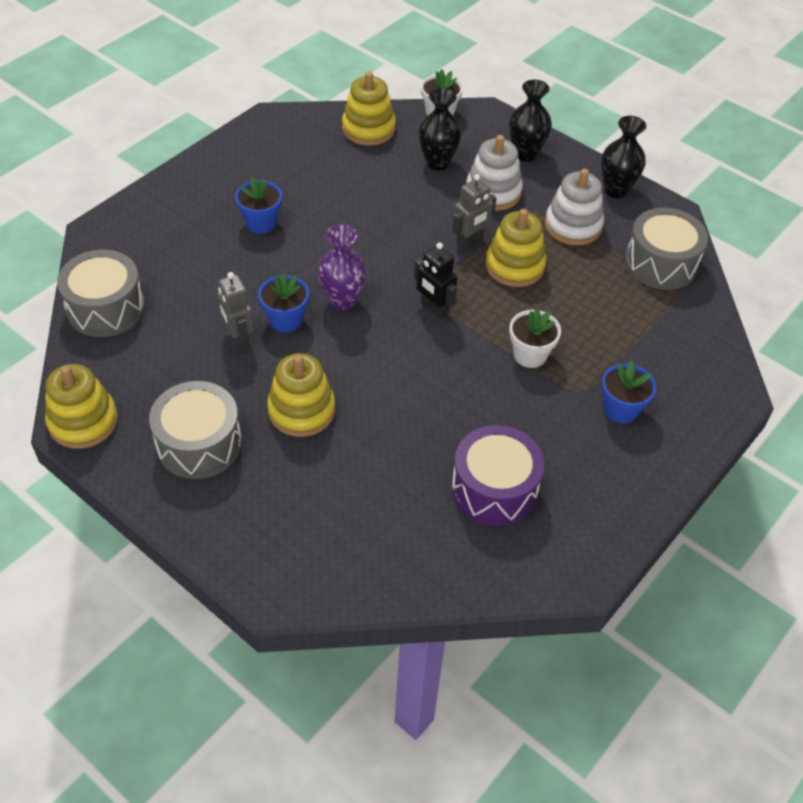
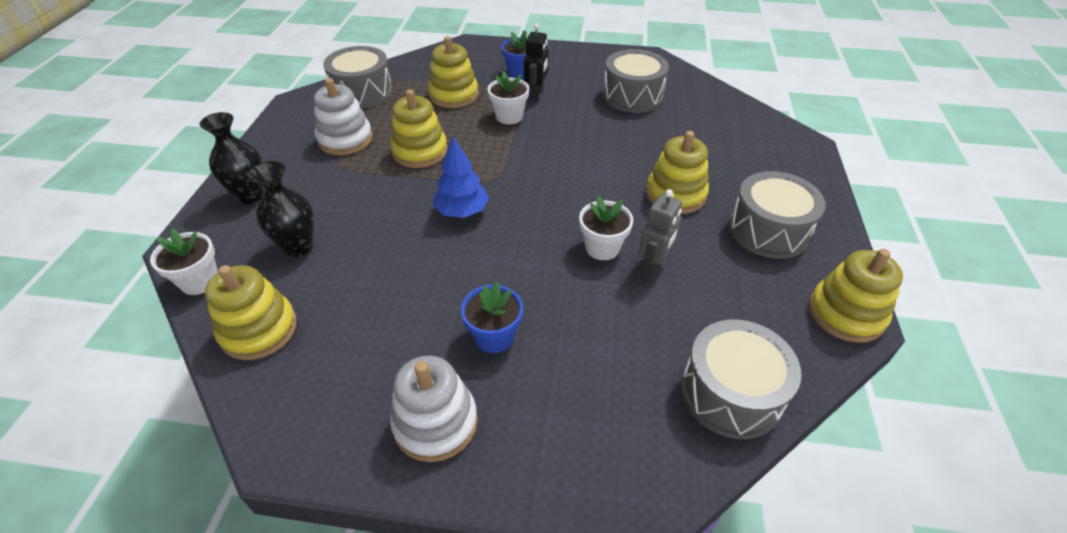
camera: 120 degrees left, 5 degrees down
(285, 320) = (602, 248): blue flower pot -> white flower pot
(342, 301) = (547, 225): purple vase -> none
(404, 259) = (461, 211): none -> blue tree
(434, 309) = (507, 173): black robot -> black robot (536, 93)
(470, 241) = (407, 184): grey robot -> none
(493, 192) = (326, 194): white stacking toy -> white stacking toy (435, 422)
(494, 489) = (632, 96): purple drum -> grey drum
(607, 330) = (454, 95): none -> yellow stacking toy
(616, 190) = (281, 132): black vase -> none

